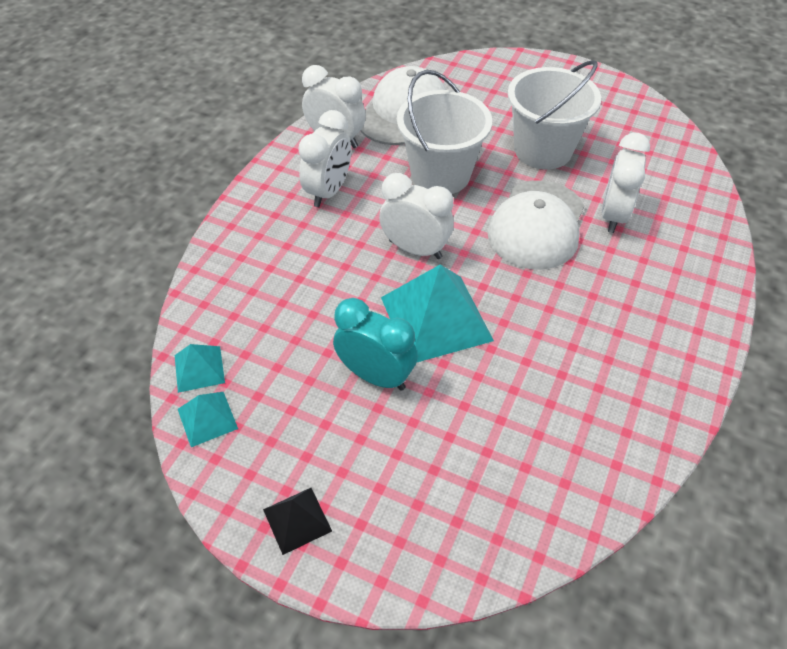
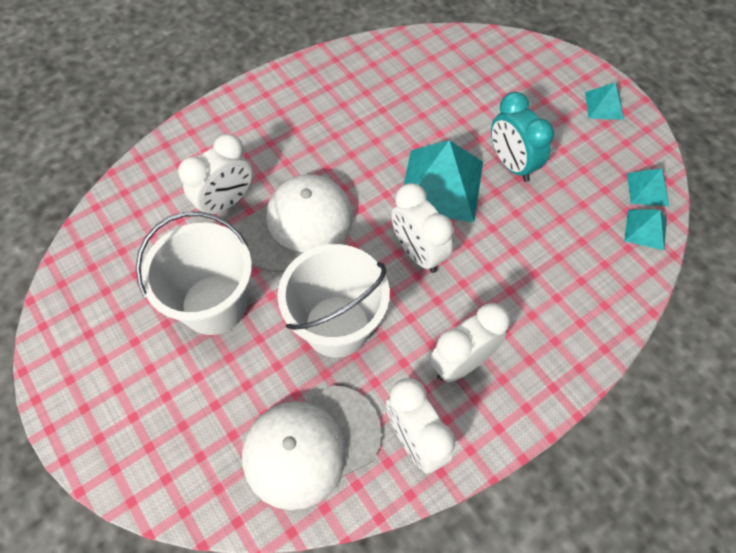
camera: 150 degrees left, 10 degrees up
(297, 520) = (604, 105): black pyramid -> turquoise pyramid

